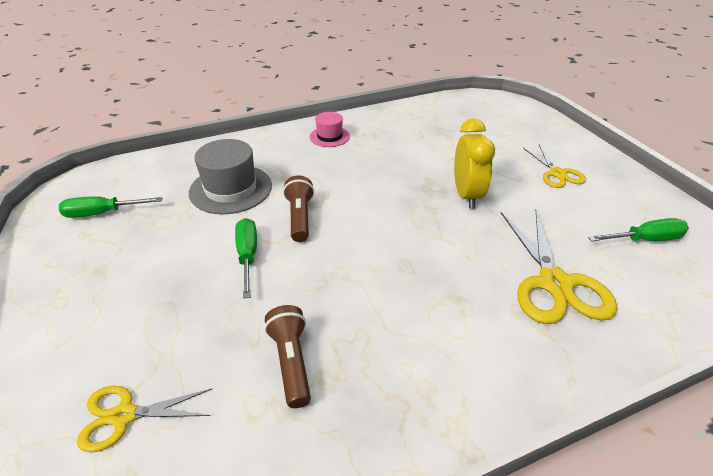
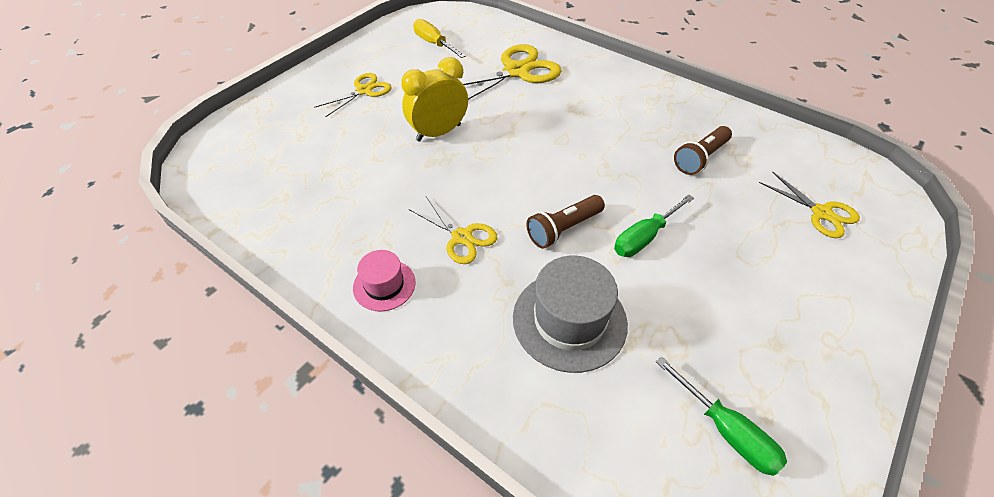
camera: 120 degrees left, 10 degrees up
(338, 171) = (462, 237): none -> yellow scissors
(646, 239) = (433, 43): green screwdriver -> yellow screwdriver

